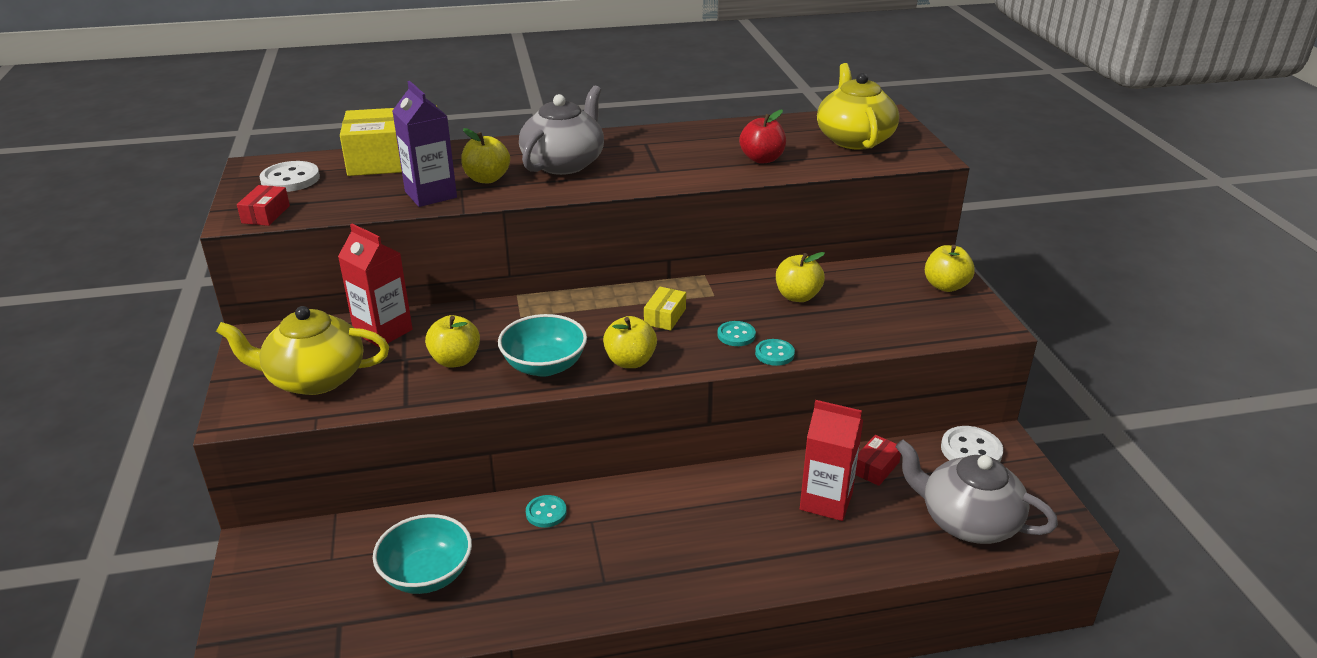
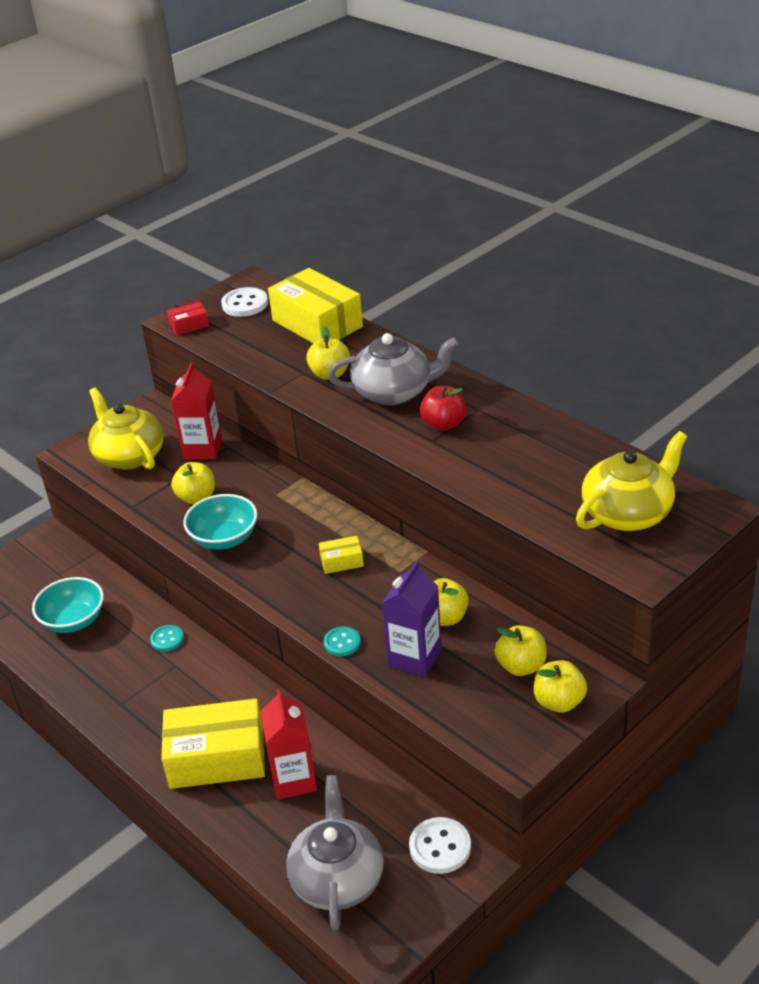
camera: 60 degrees right, 5 degrees up
(430, 194) = (280, 366): purple carton -> purple carton (415, 658)
(630, 361) = (265, 574): yellow apple -> yellow apple (521, 666)
(736, 335) = (350, 610): turquoise button -> none
(753, 540) = (217, 758): none -> yellow box
(762, 159) = (518, 480): red apple -> red apple (444, 424)
(875, 468) = (361, 792): red box -> none

